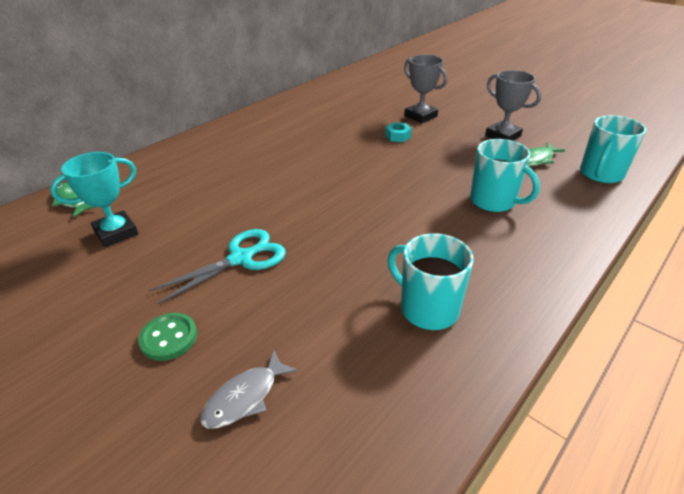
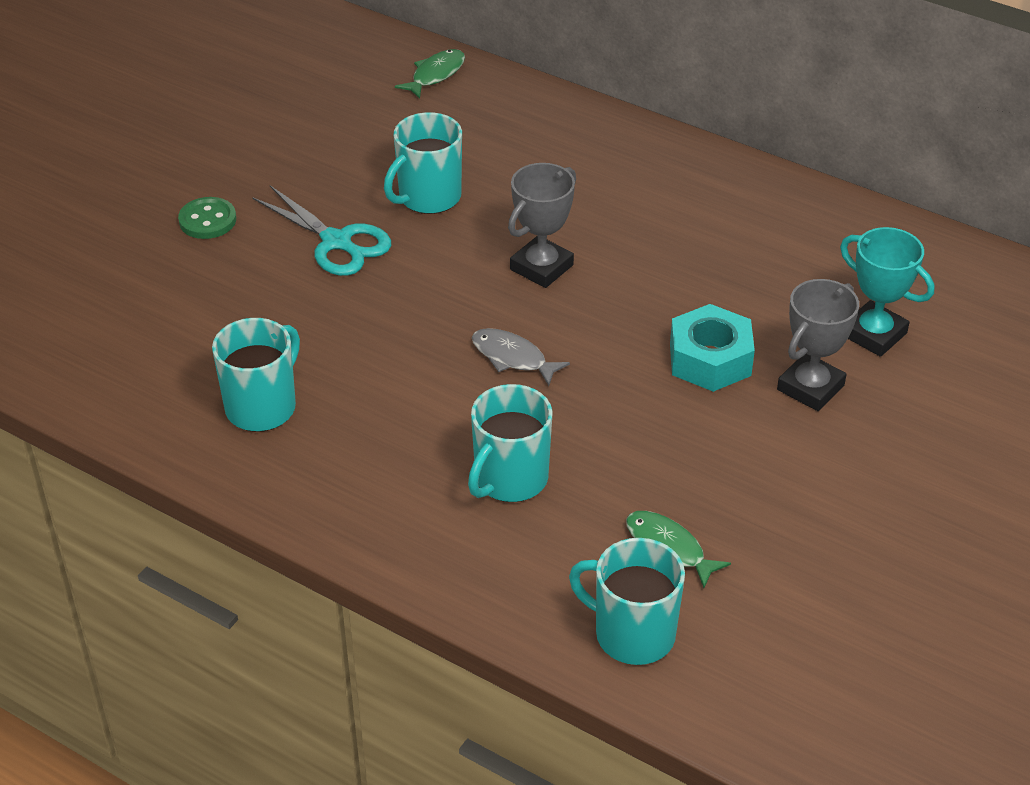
camera: 80 degrees right, 5 degrees up
(116, 233) = (373, 131): turquoise trophy -> turquoise trophy (874, 334)
(213, 213) = (428, 197): none -> turquoise mug
(245, 397) = (138, 287): grey fish -> grey fish (512, 358)
(398, 136) = (710, 359): turquoise nut -> turquoise nut, size x1.85
(502, 136) = (756, 507): grey trophy -> grey trophy (541, 267)

